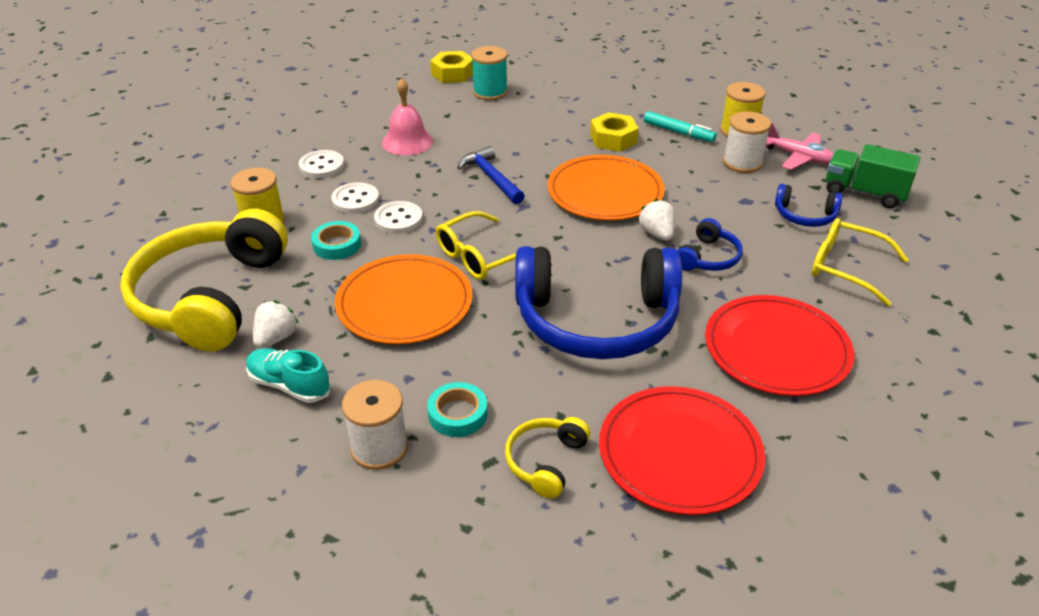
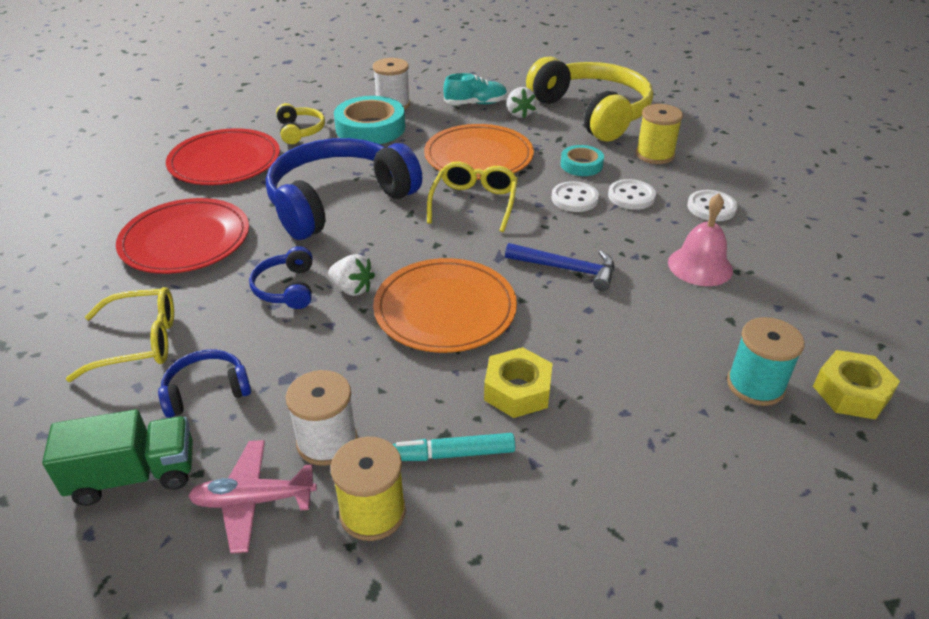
camera: 140 degrees right, 0 degrees up
(458, 414) = (370, 128): turquoise tape -> turquoise tape, size x1.77

